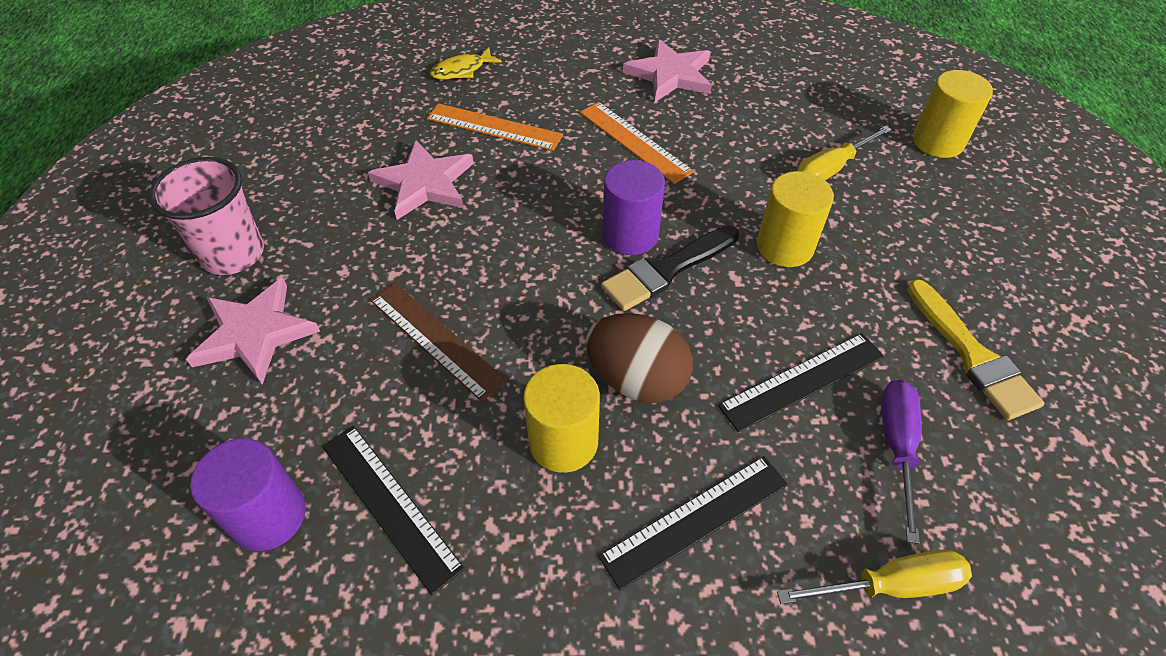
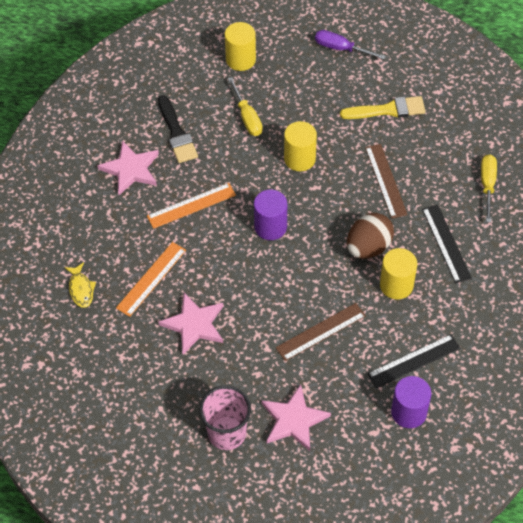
camera: 75 degrees left, 5 degrees up
(666, 270) = (301, 216): black brush -> black brush (177, 133)
(802, 381) = (385, 181): black ruler -> brown ruler
(896, 446) = (427, 158): purple screwdriver -> purple screwdriver (340, 48)

